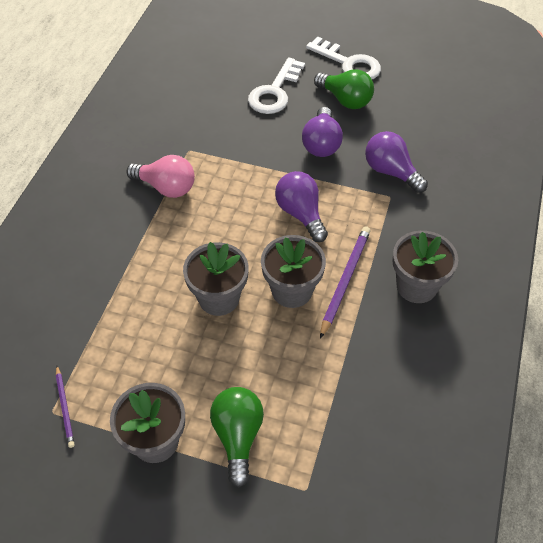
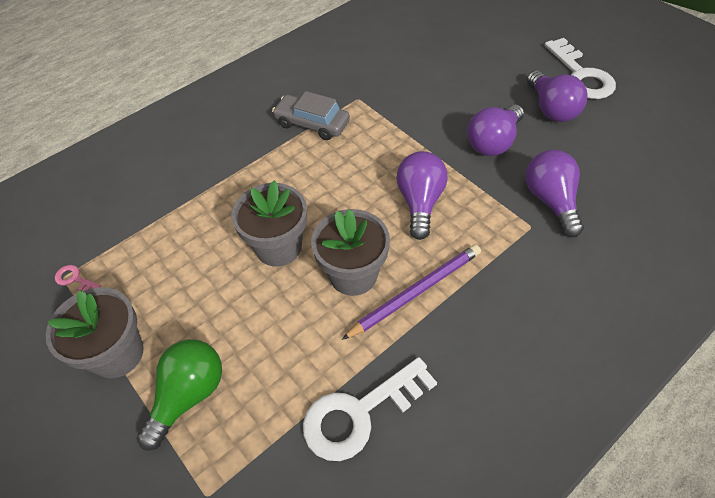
camera: 35 degrees right, 0 degrees up
(65, 407) = (75, 279): purple pencil -> pink key
(166, 187) = (312, 123): pink light bulb -> grey car
(275, 91) = (482, 75): white key -> white key (360, 413)
(345, 100) = (551, 109): green light bulb -> purple light bulb
(416, 286) = (492, 338): grey flower pot -> none

